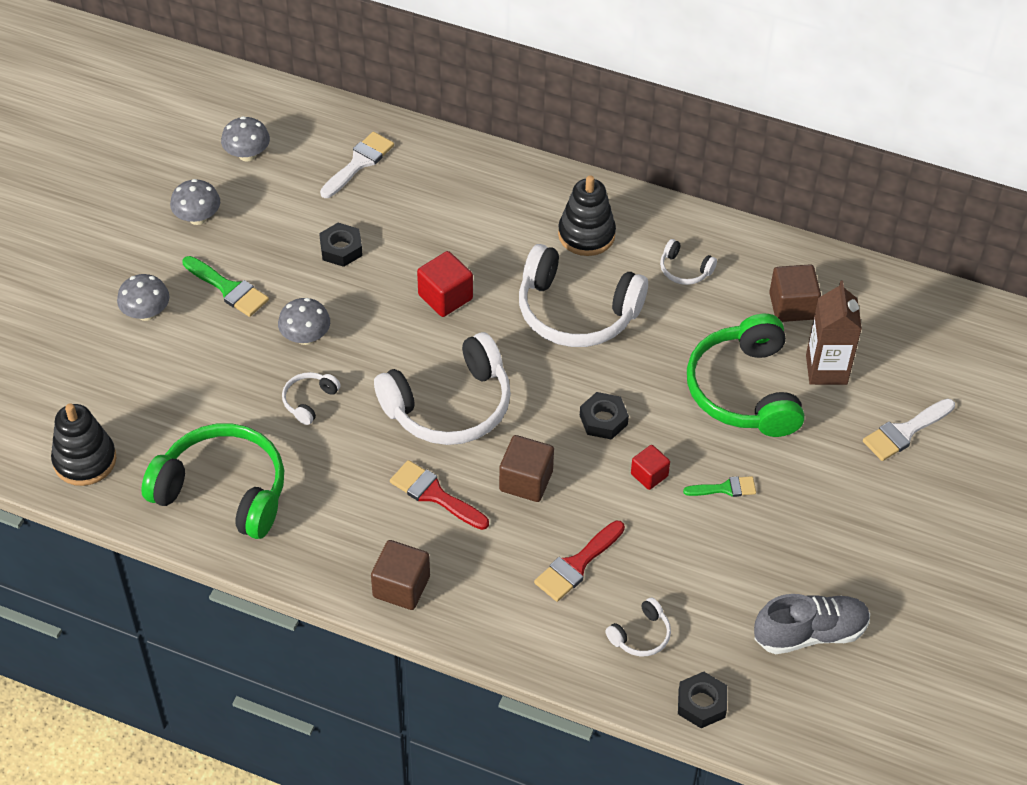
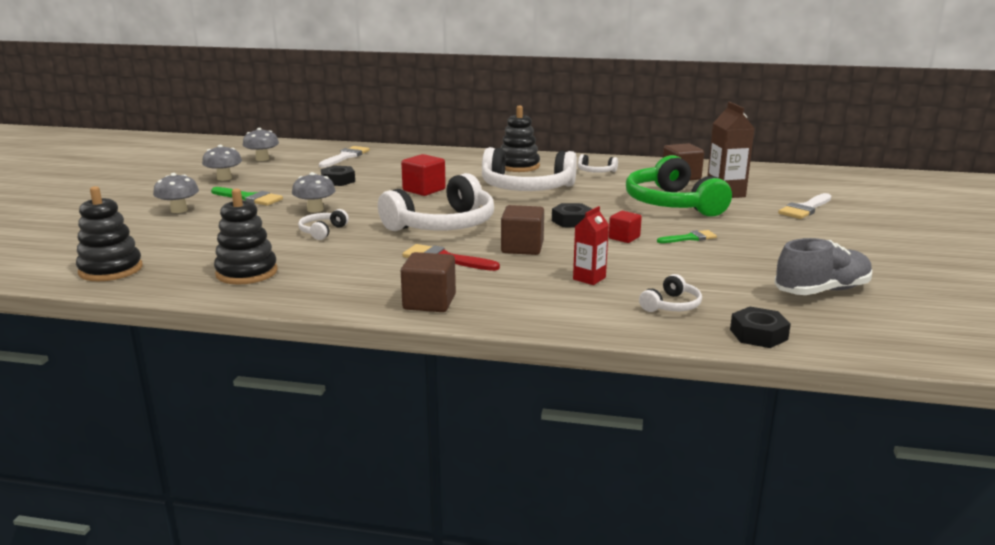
camera: 10 degrees left, 30 degrees down
(223, 490) = (246, 273): green headphones -> black stacking toy
(577, 565) = (589, 278): red brush -> red carton

